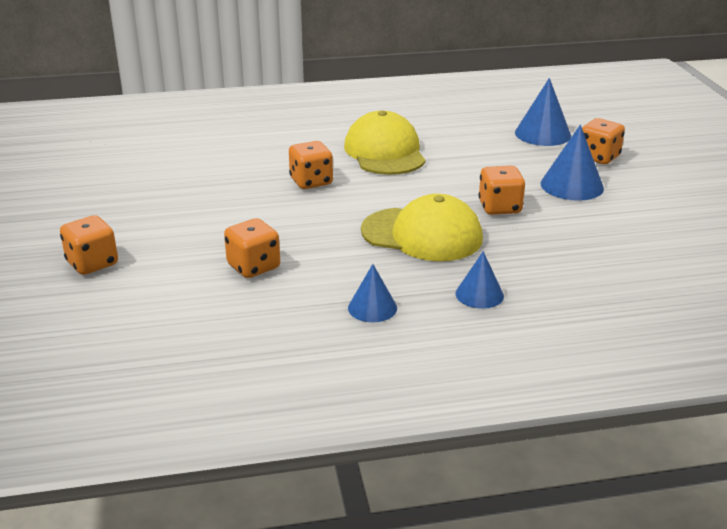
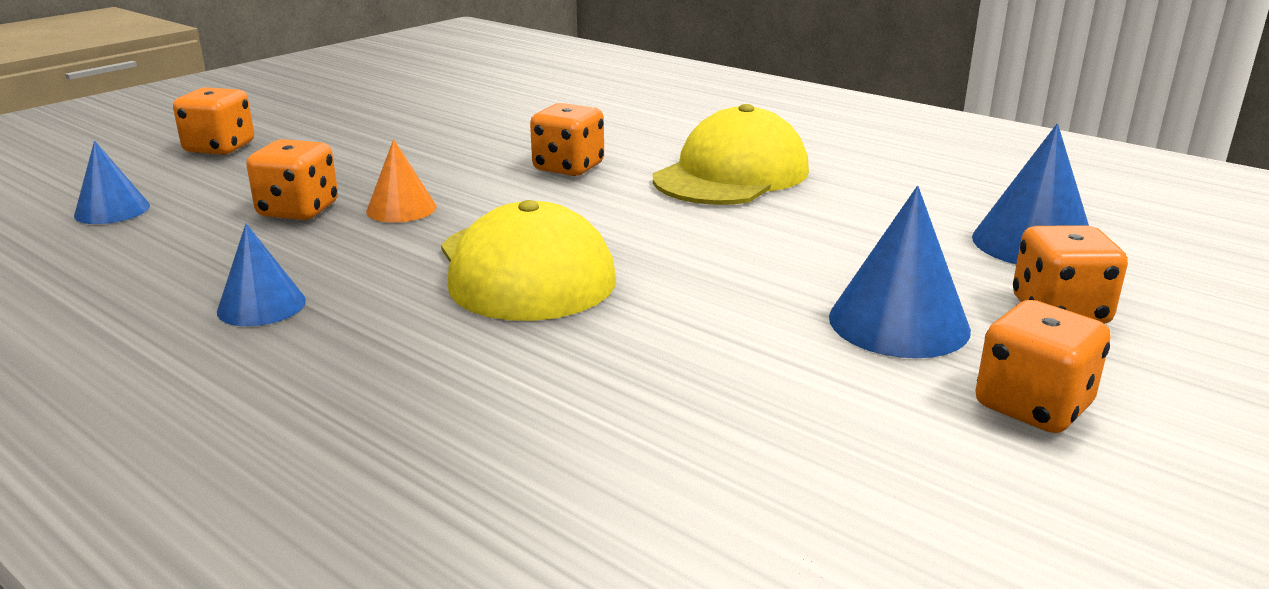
camera: 50 degrees right, 5 degrees down
(298, 239) = (401, 209): none -> orange cone
(479, 294) = (387, 367): blue cone -> blue cone (112, 210)
(500, 207) = (705, 293): orange dice -> orange dice (1032, 406)

